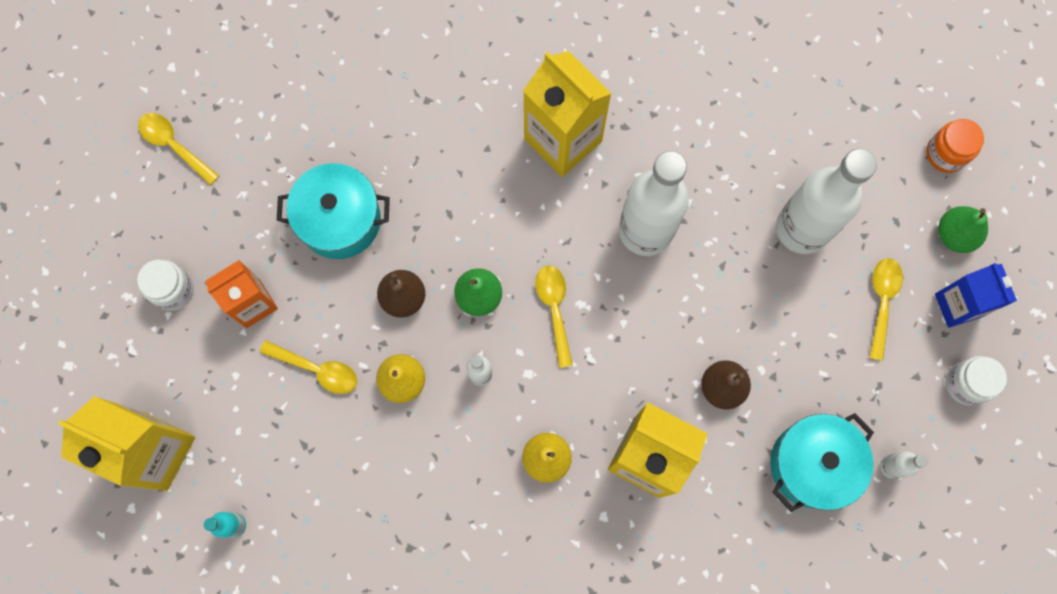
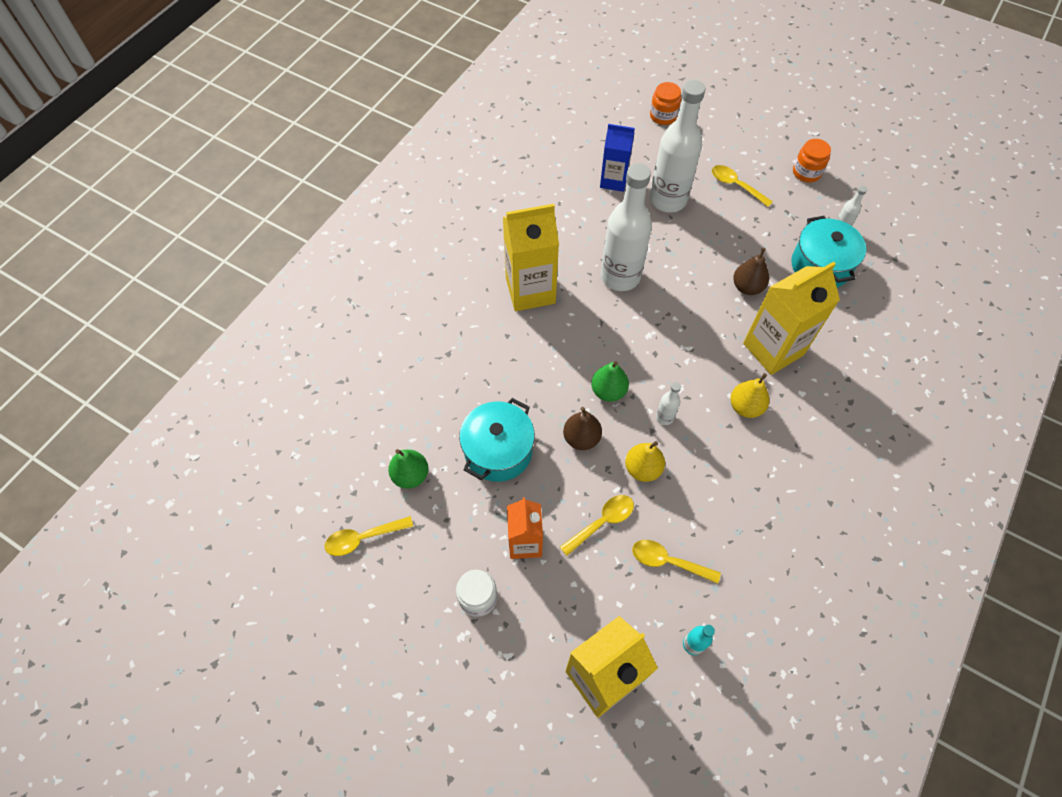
camera: 60 degrees left, 15 degrees down
(554, 309) = (643, 351): yellow spoon -> yellow spoon (668, 561)
(955, 235) = (714, 135): green pear -> green pear (410, 475)
(958, 305) = (757, 154): blue carton -> blue carton (613, 181)
(966, 383) = (806, 172): white jar -> orange jar

